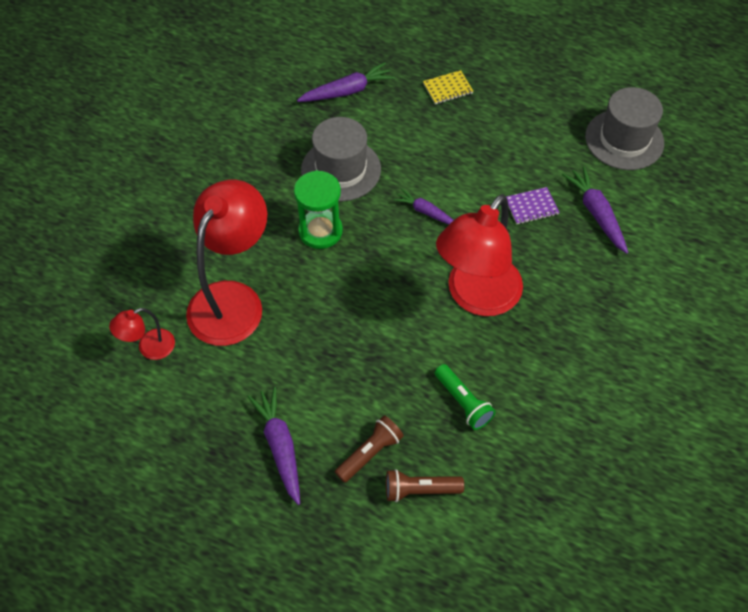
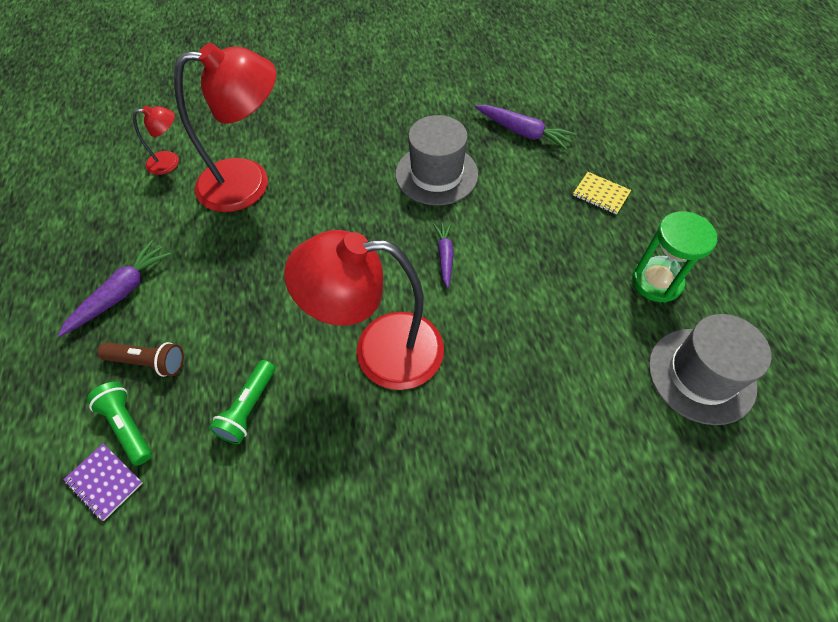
camera: 55 degrees right, 0 degrees up
(149, 348) = (170, 162): red lamp -> red lamp turned 150 degrees clockwise
(320, 231) = (360, 197): green hourglass -> green hourglass (656, 281)
(420, 490) = (128, 426): brown flashlight -> green flashlight
(531, 207) = (528, 337): purple notebook -> purple notebook (104, 482)
(596, 213) = (576, 402): purple carrot -> none

